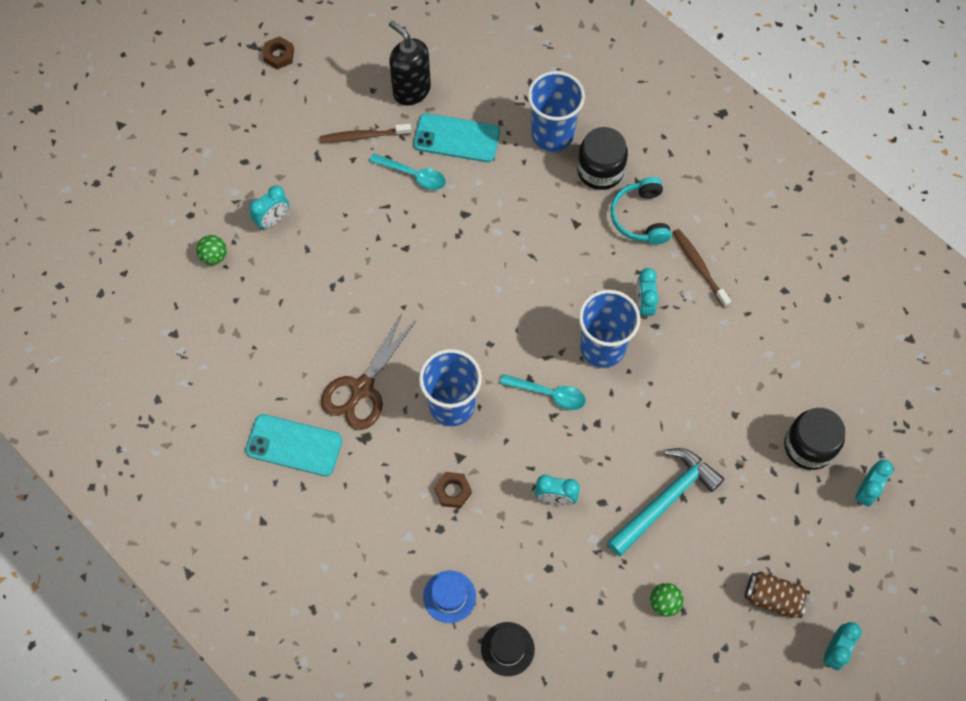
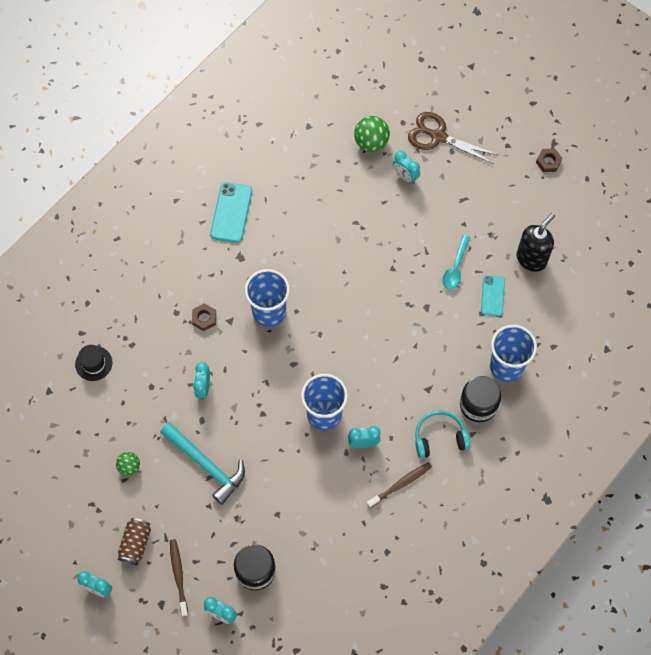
camera: 85 degrees right, 0 degrees up
(214, 256) = (371, 142): green ball -> green ball, size x1.64
(362, 389) = (277, 251): brown scissors -> brown scissors (438, 136)
(363, 136) = (485, 229): brown toothbrush -> brown toothbrush (178, 576)
(449, 596) = (128, 323): blue hat -> none
(456, 138) = (492, 295): turquoise phone -> turquoise phone, size x0.65
(548, 394) = (283, 378): turquoise spoon -> none

